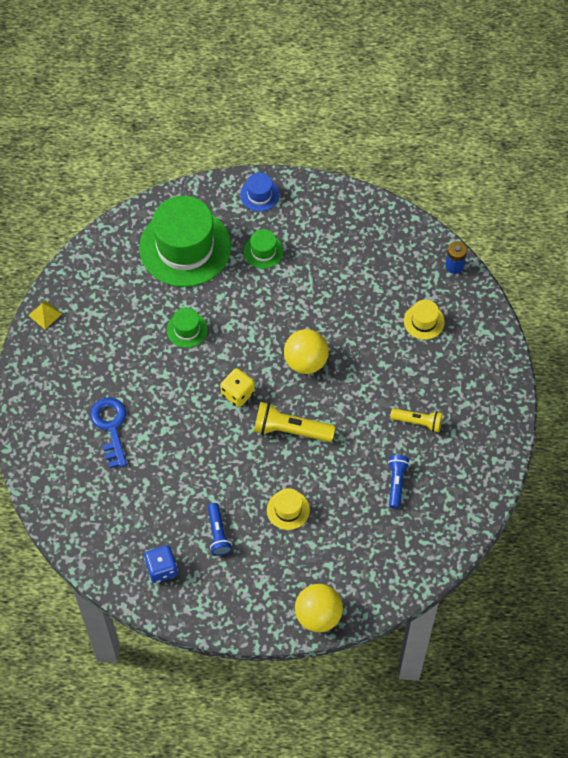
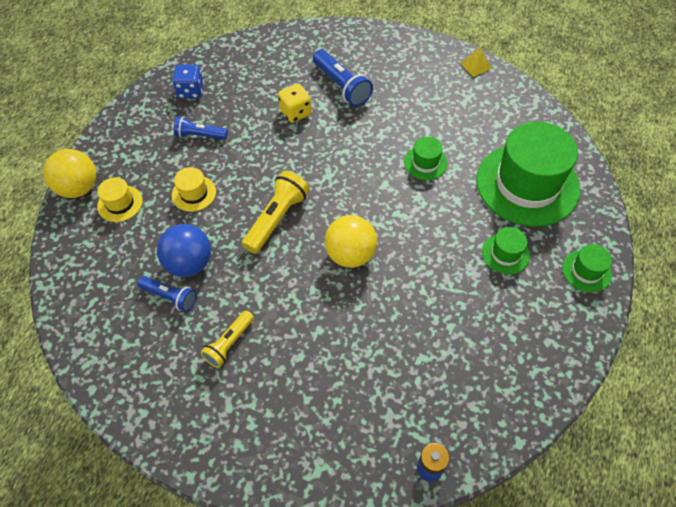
camera: 110 degrees right, 5 degrees down
(111, 427) = (341, 86): blue key -> blue flashlight
(238, 393) = (337, 186): yellow dice -> yellow dice (295, 112)
(259, 195) = (586, 271): blue hat -> green hat
(360, 481) = (189, 263): none -> blue ball
(424, 321) = (358, 397): yellow hat -> yellow hat (120, 203)

